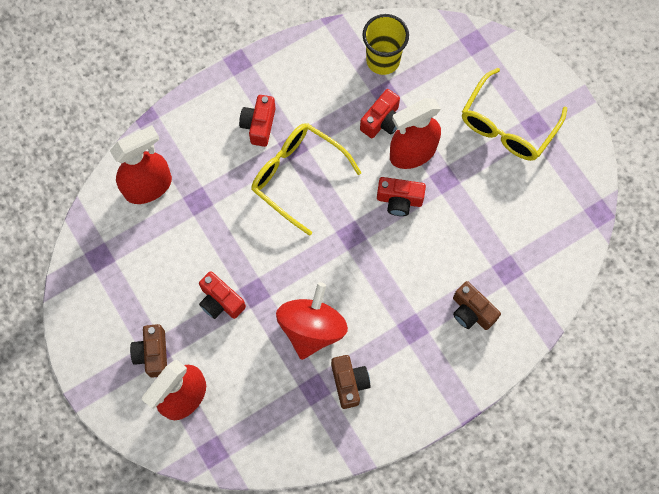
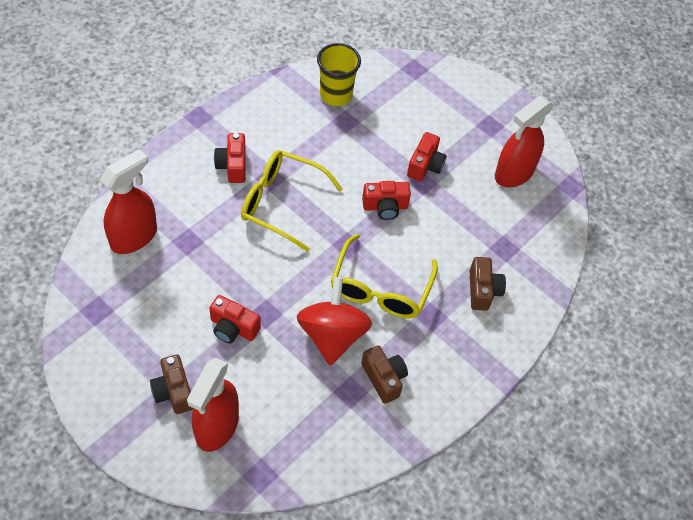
camera: 20 degrees left, 15 degrees down
(382, 121) = (349, 144): red camera -> red camera (425, 166)
(412, 153) = (385, 165): red spray bottle -> red spray bottle (513, 173)
(471, 311) = (483, 290): brown camera -> brown camera turned 120 degrees counterclockwise
(507, 126) = (465, 130): yellow glasses -> yellow glasses (380, 289)

